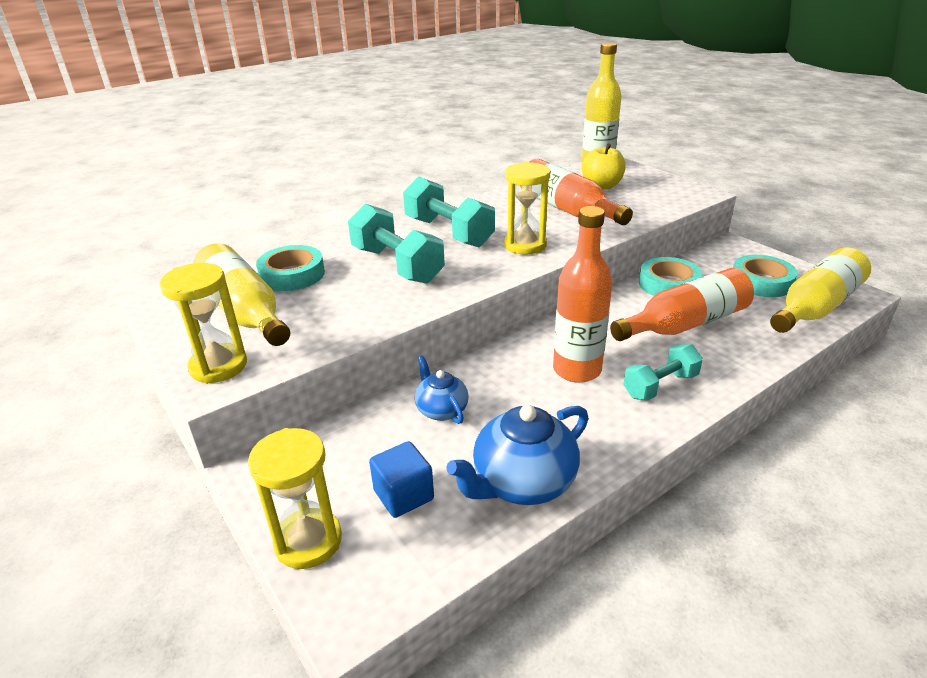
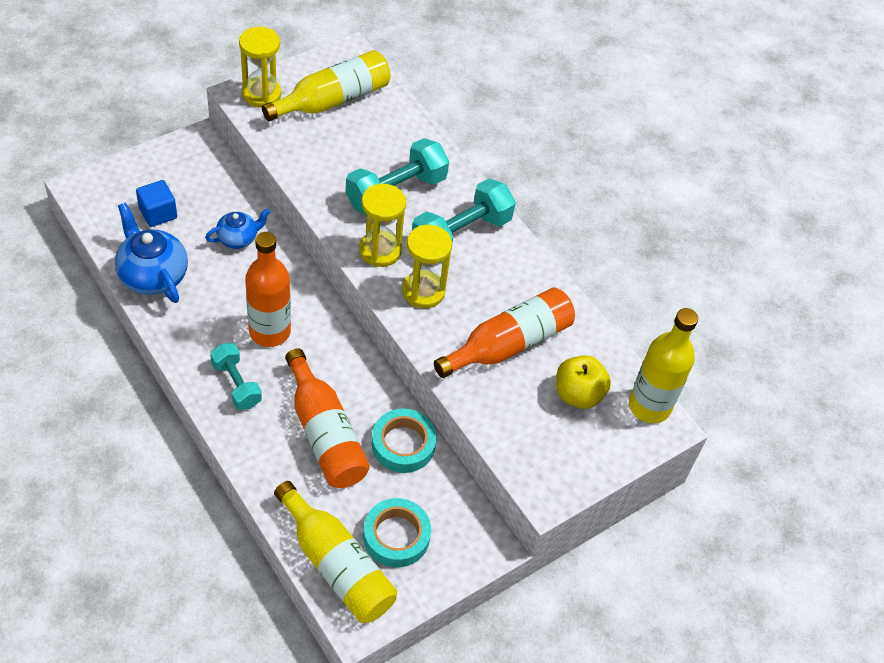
camera: 85 degrees right, 20 degrees up
(292, 275) = (389, 123): turquoise tape -> none
(308, 541) = (134, 169): yellow hourglass -> yellow hourglass (380, 250)

